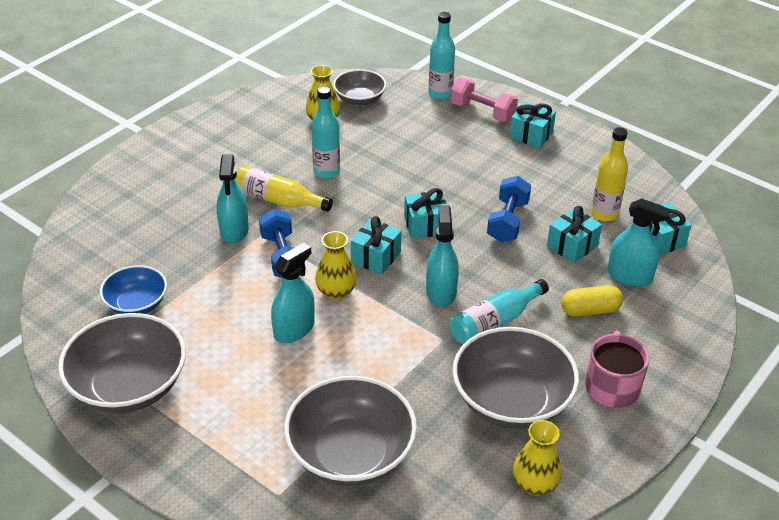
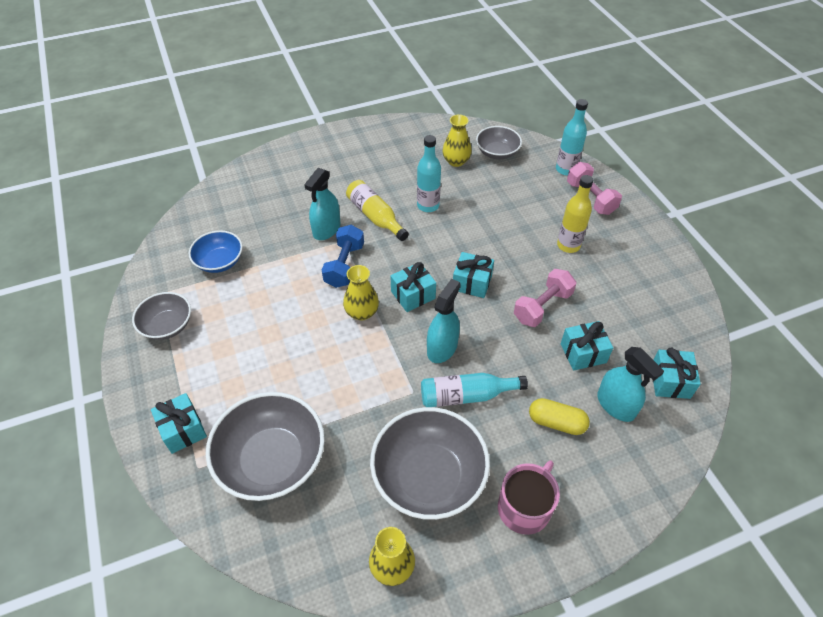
camera: 30 degrees right, 10 degrees up
(128, 386) = (167, 325): grey bowl -> grey bowl, size x0.58
(294, 329) = (309, 331): turquoise spray bottle -> none
(508, 221) = (542, 307): blue dumbbell -> pink dumbbell
(531, 135) = (618, 234): turquoise gift -> turquoise gift (183, 430)
(604, 214) = (634, 334): yellow bottle -> yellow bottle (568, 245)

